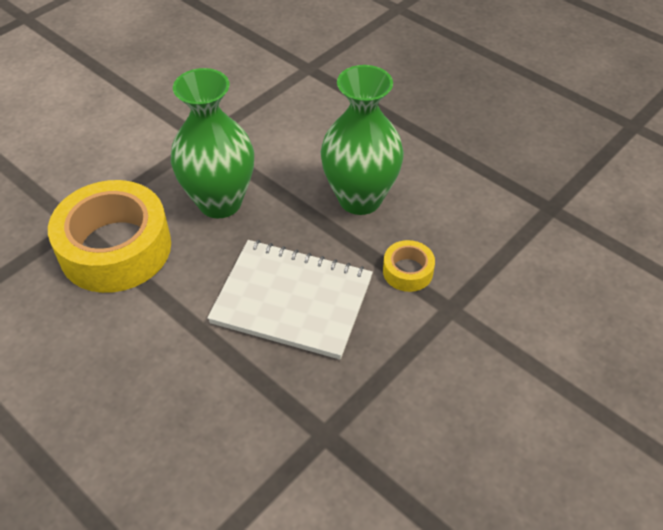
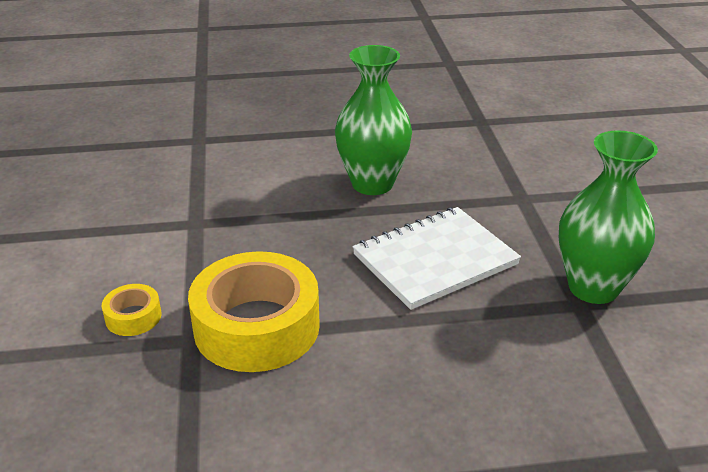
camera: 50 degrees left, 15 degrees down
(220, 202) = (283, 247): green vase -> green vase (593, 288)
(407, 271) = (468, 198): yellow tape -> yellow tape (133, 317)

